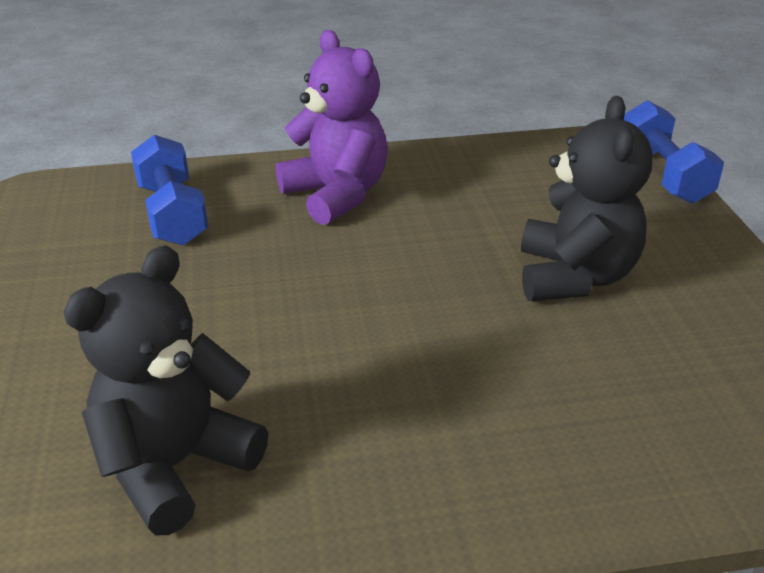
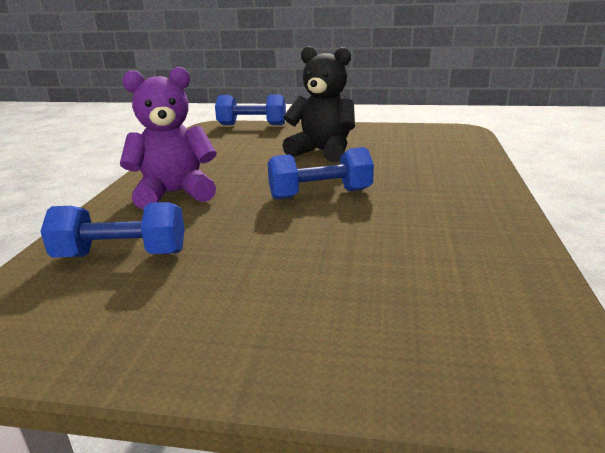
camera: 70 degrees left, 10 degrees down
(175, 466) = (446, 271): black teddy bear -> none
(386, 311) = (320, 194): none -> blue dumbbell

